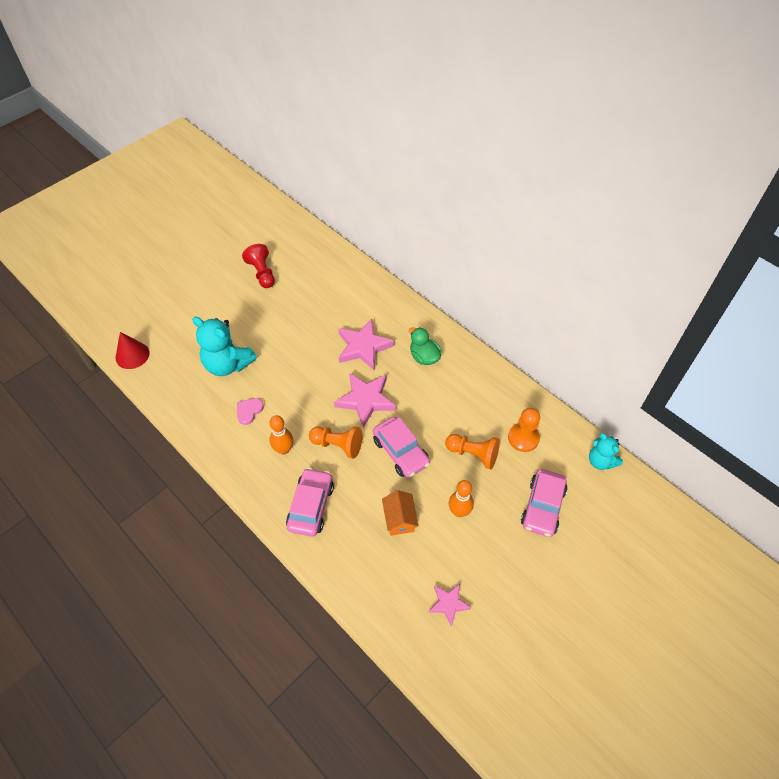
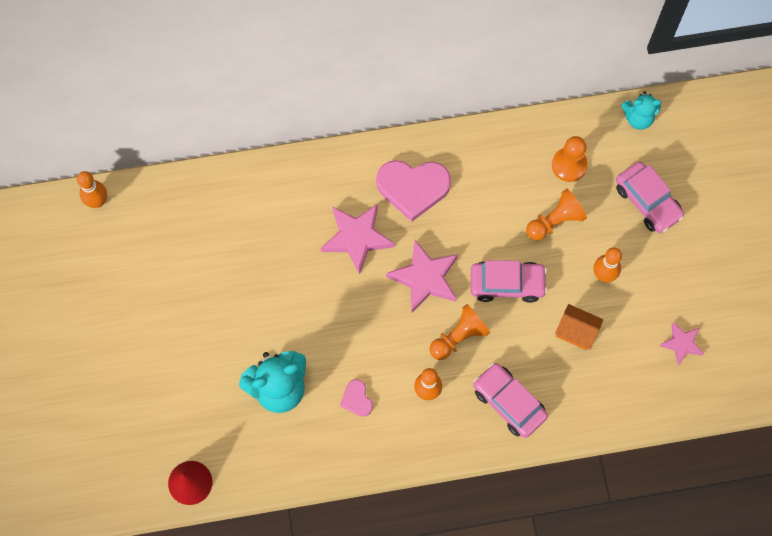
camera: 55 degrees left, 15 degrees up
(262, 273) = (171, 279): red pawn -> none
(285, 216) = (97, 201): none -> orange bowling pin
(424, 357) = (413, 188): green duck -> pink heart

